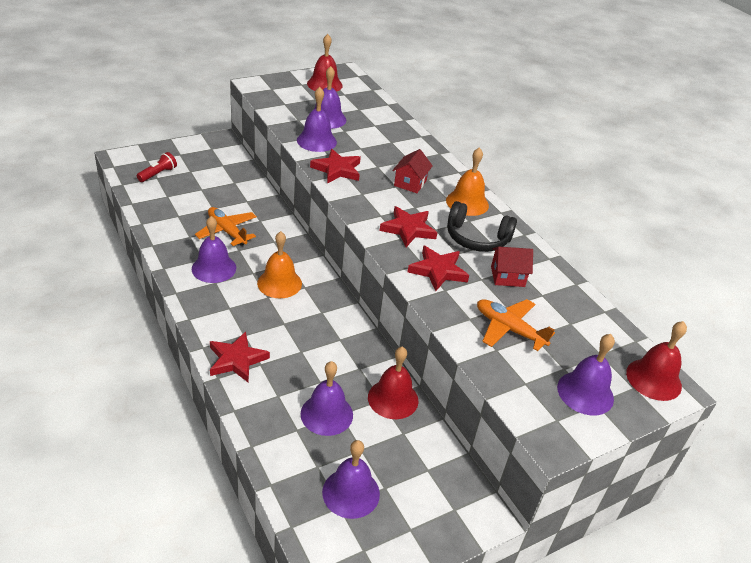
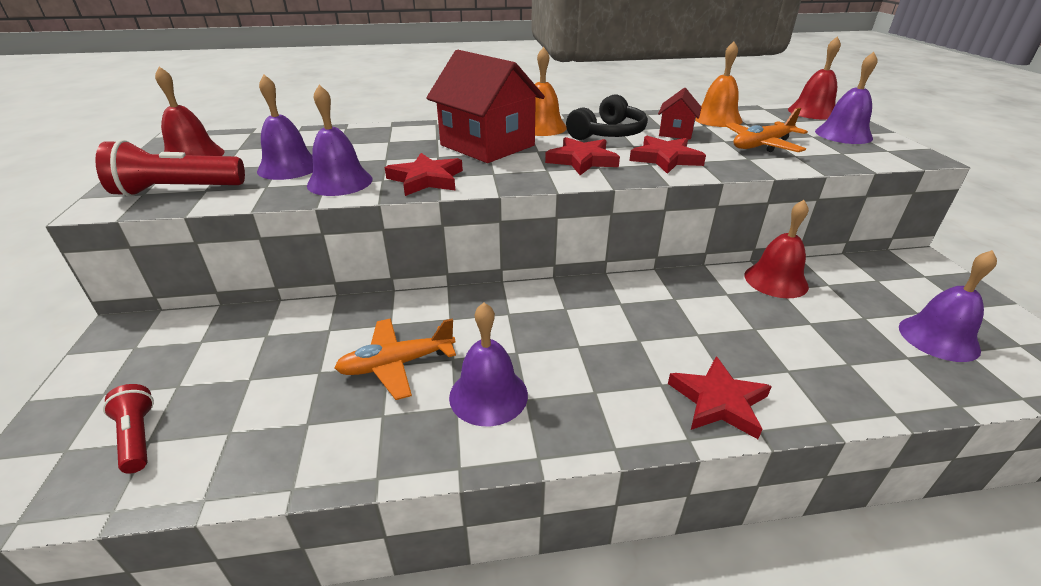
camera: 65 degrees left, 5 degrees down
(279, 96) = (177, 190): none -> red flashlight
(279, 283) = (550, 329): orange bell -> orange bell (717, 119)
(326, 414) = (813, 333): purple bell -> none
(410, 183) = (487, 145): red house -> red house, size x2.02

